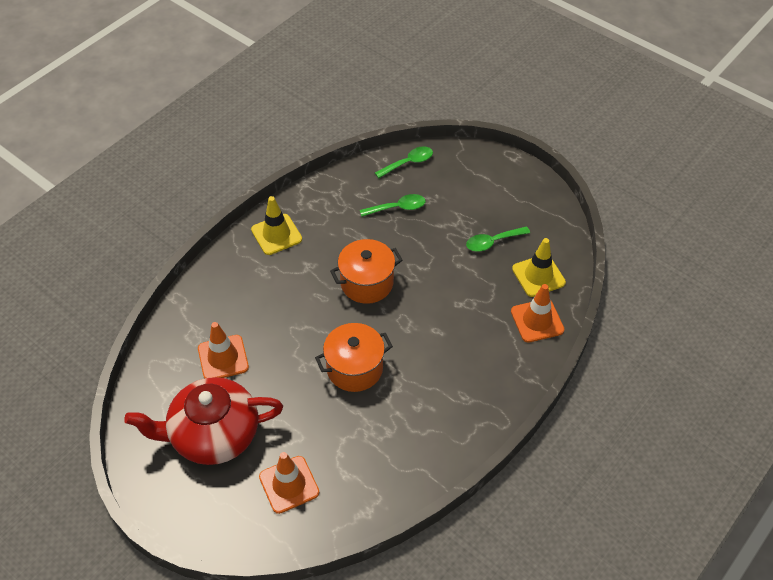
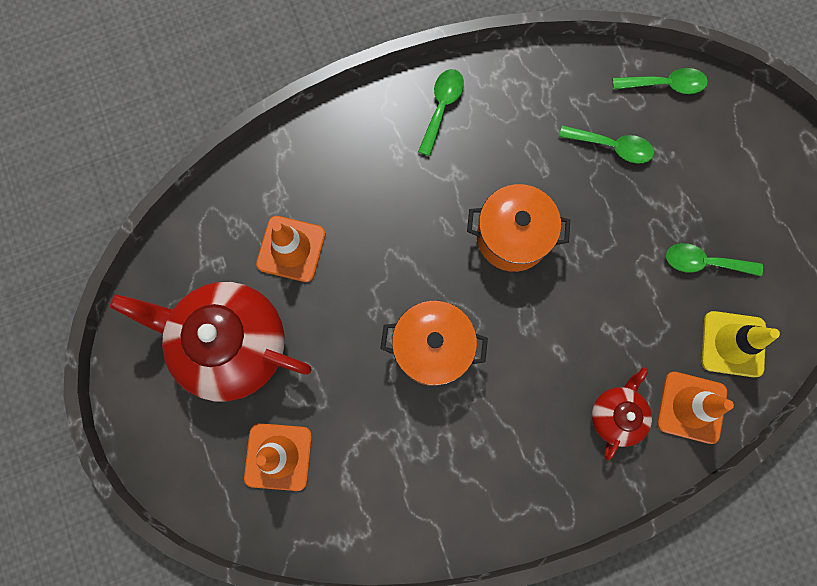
camera: 30 degrees right, 25 degrees up
(276, 234) = (441, 108): yellow traffic cone -> green spoon
(495, 347) = (616, 415): none -> red teapot

